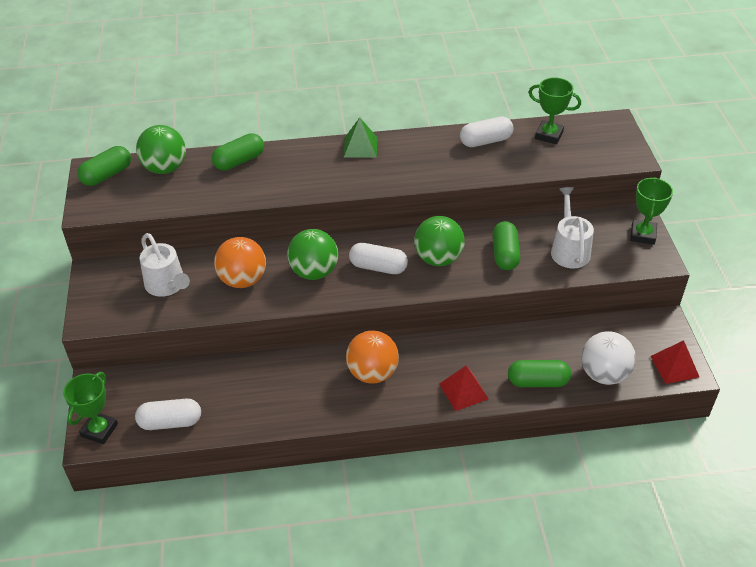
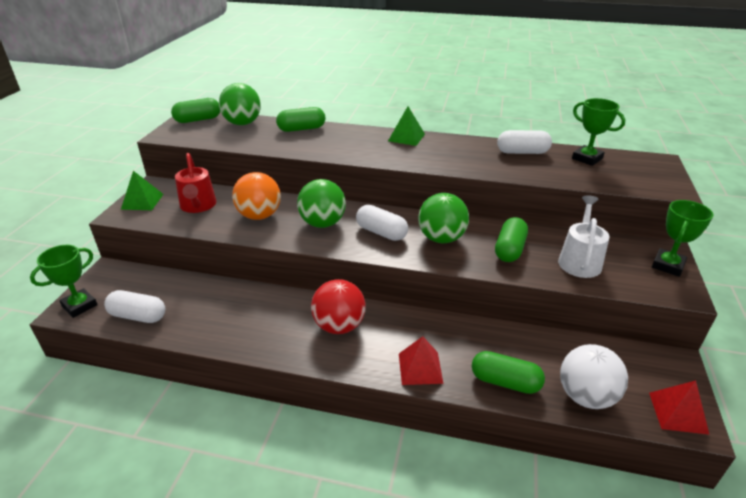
camera: 20 degrees right, 10 degrees down
(99, 296) = (142, 201): none -> green pyramid
(167, 285) = (198, 206): white watering can -> red watering can
(372, 373) = (339, 326): orange ball -> red ball

